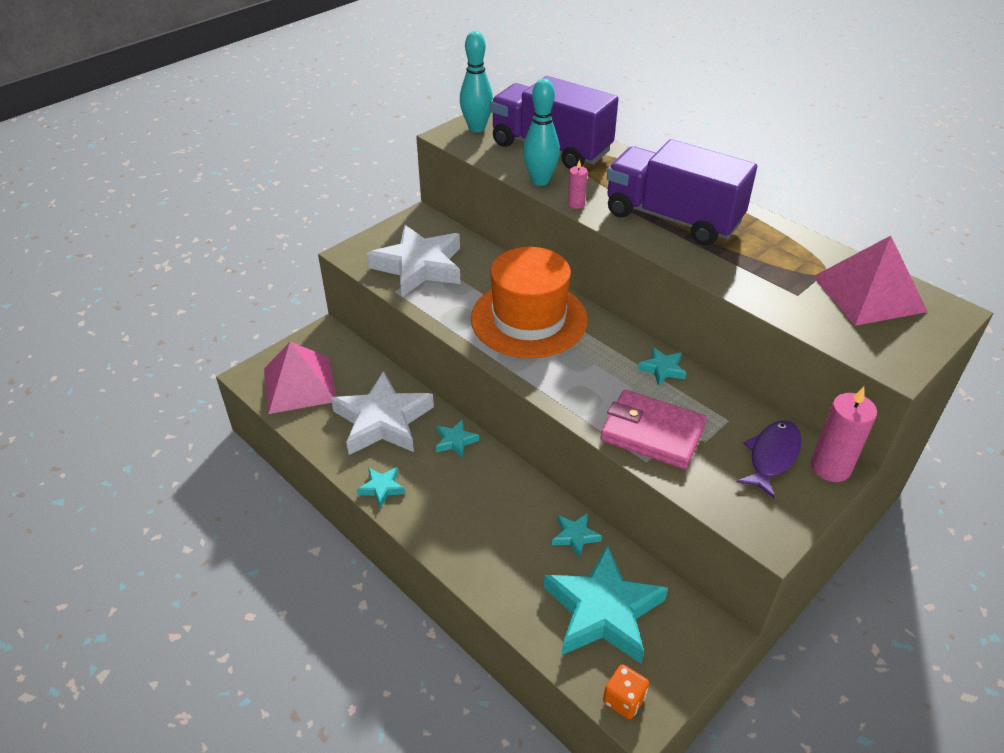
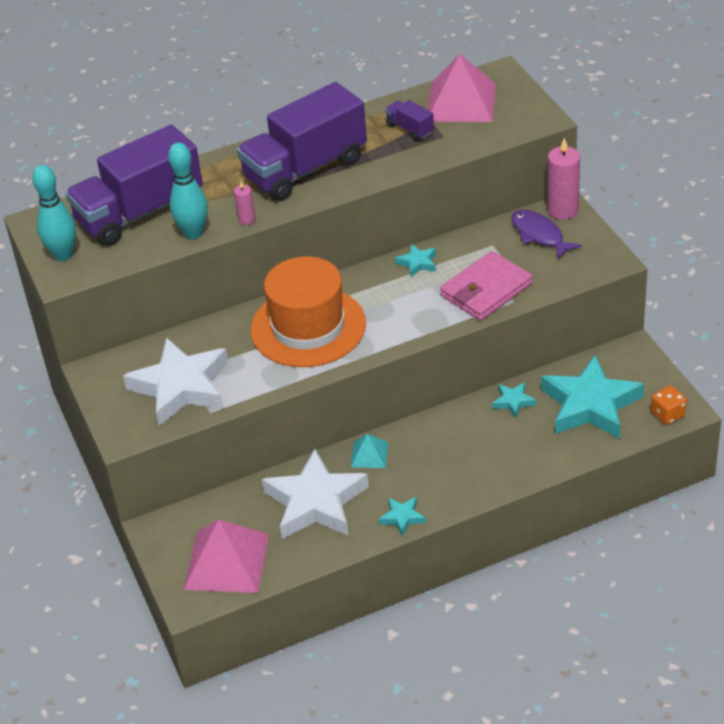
camera: 65 degrees left, 0 degrees up
(455, 441) = (369, 454): turquoise star -> turquoise pyramid
(789, 268) = (410, 129): none -> purple truck

